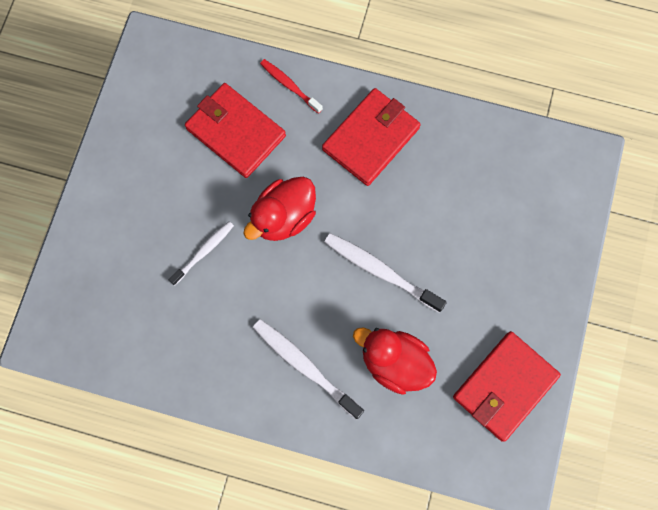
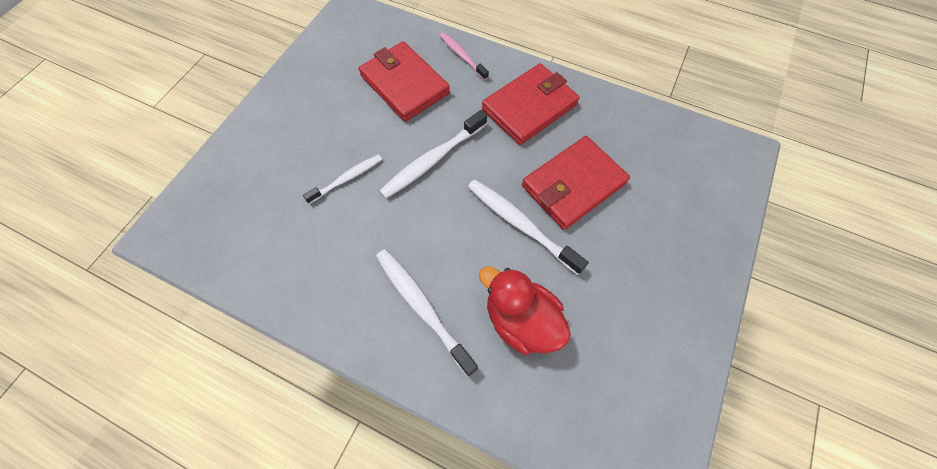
camera: 10 degrees right, 10 degrees down
(284, 217) = (432, 160): red duck -> white toothbrush
(289, 86) = (462, 56): red toothbrush -> pink toothbrush
(504, 386) = (644, 369): red wallet -> red wallet (573, 185)

